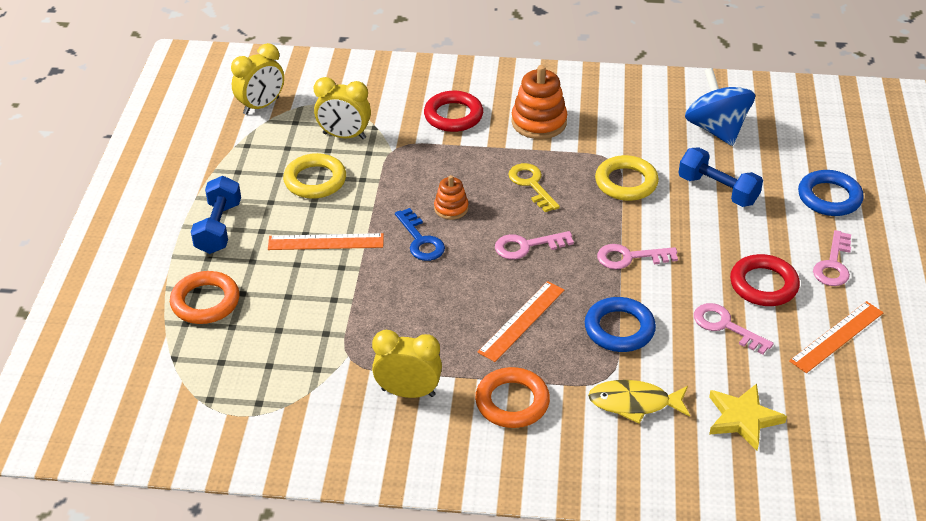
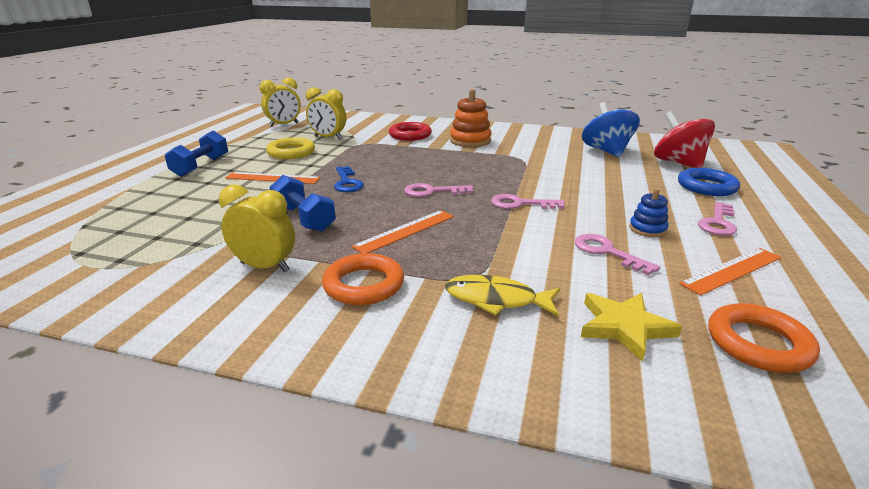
camera: 10 degrees right, 15 degrees down
(205, 302) = (148, 198): orange ring -> orange ring (758, 343)
(451, 208) = (382, 170): orange stacking toy -> none
(531, 184) = (451, 164): yellow key -> none
(619, 329) = (497, 244): blue ring -> none
(626, 182) = (528, 168): yellow ring -> none
(717, 190) = (605, 177): blue dumbbell -> blue dumbbell (304, 219)
(763, 285) = (647, 229): red ring -> blue stacking toy
(802, 148) = (678, 163): none -> red spinning top

